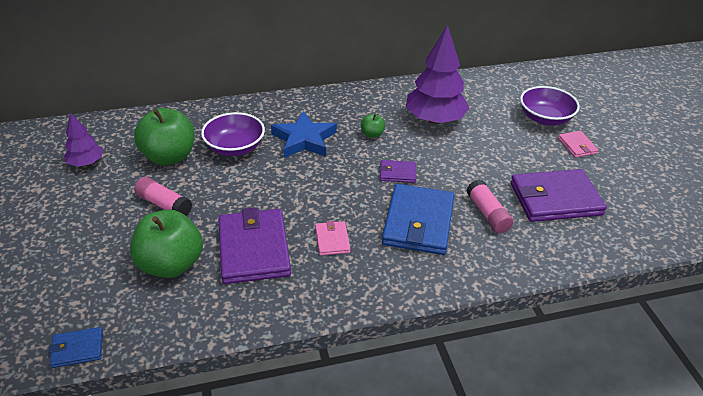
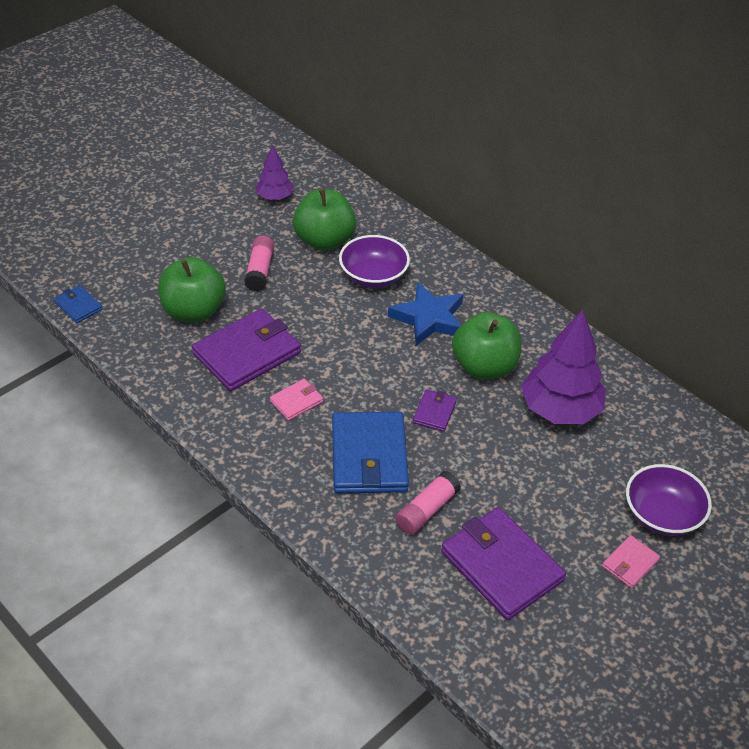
camera: 60 degrees right, 5 degrees up
(372, 134) = (484, 367): green apple -> green apple, size x2.22
(397, 173) = (434, 412): purple wallet -> purple wallet turned 45 degrees clockwise
(418, 222) = (369, 456): blue wallet -> blue wallet turned 75 degrees counterclockwise

